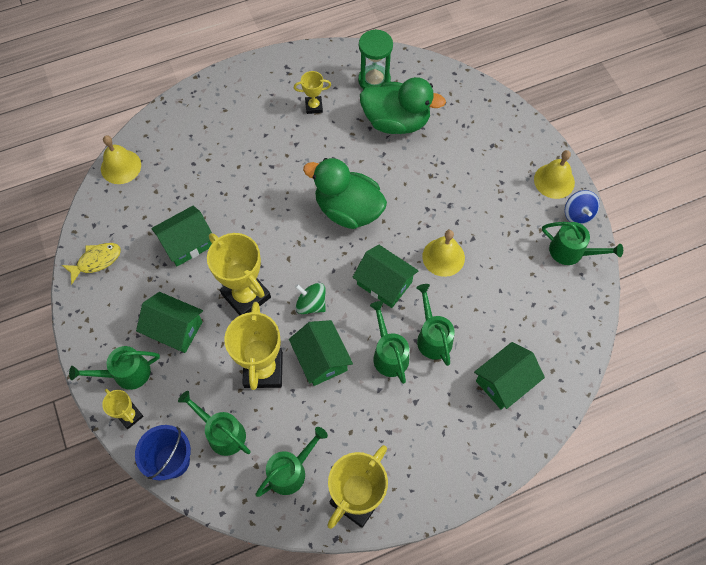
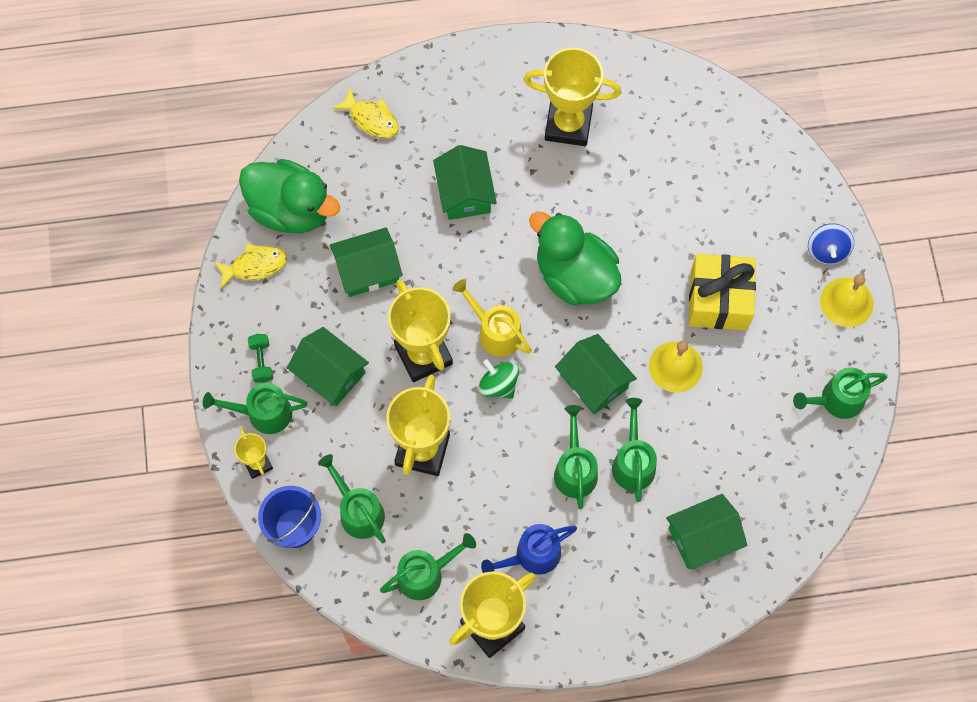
camera: 15 degrees right, 5 degrees up
(116, 333) = (261, 361): none -> green dumbbell
(121, 166) = (308, 149): yellow bell -> none
(165, 135) = (371, 119): none -> yellow fish
(298, 265) = (495, 332): none -> yellow watering can
(314, 106) = (568, 125): yellow trophy -> yellow trophy, size x1.96
(321, 359) = (493, 454): green house -> green house (465, 193)
(374, 80) = (656, 106): green hourglass -> none
(374, 431) = (532, 555): none -> blue watering can
(396, 121) = (668, 171): green duck -> green duck (291, 209)
(460, 201) = (719, 300): none -> yellow gift
(571, 252) = (837, 400): green watering can -> green watering can turned 120 degrees clockwise
(578, 214) = (862, 353): blue spinning top -> blue spinning top (827, 250)

